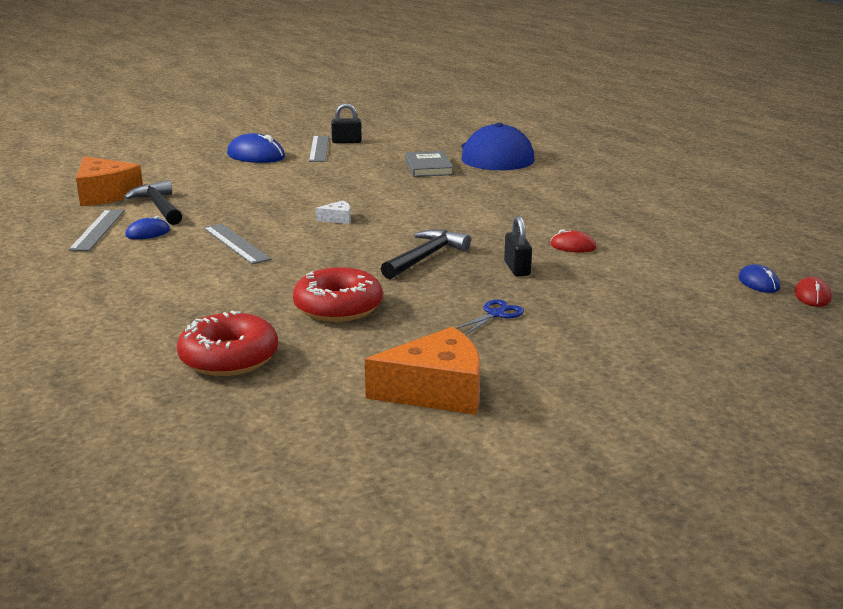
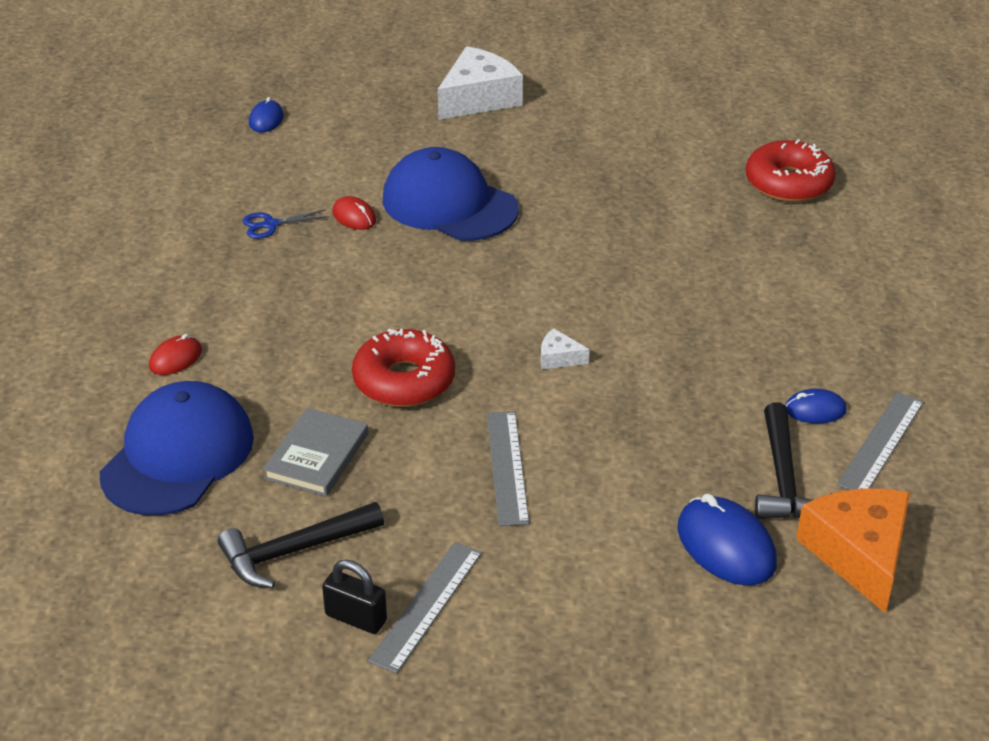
camera: 150 degrees left, 15 degrees up
(236, 243) = (712, 347): grey ruler -> grey ruler (506, 467)
(256, 156) = (556, 618): blue mouse -> blue mouse (726, 546)
(338, 307) = (662, 210): red donut -> red donut (404, 380)
(425, 257) = (521, 250): black hammer -> black hammer (294, 551)
(436, 391) = (648, 108): orange cheese -> none
(495, 314) = (532, 158): blue scissors -> blue scissors (270, 225)
(517, 269) = (449, 204): black padlock -> blue cap
(619, 350) = (478, 98): none -> white cheese
(812, 296) = (250, 95): red mouse -> red mouse (176, 359)

